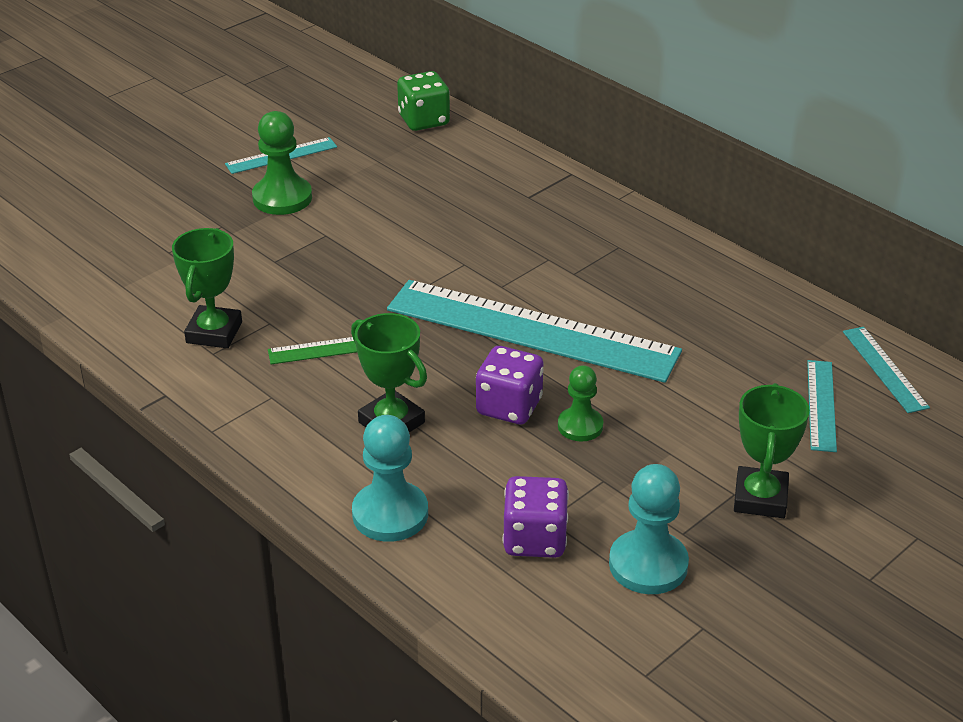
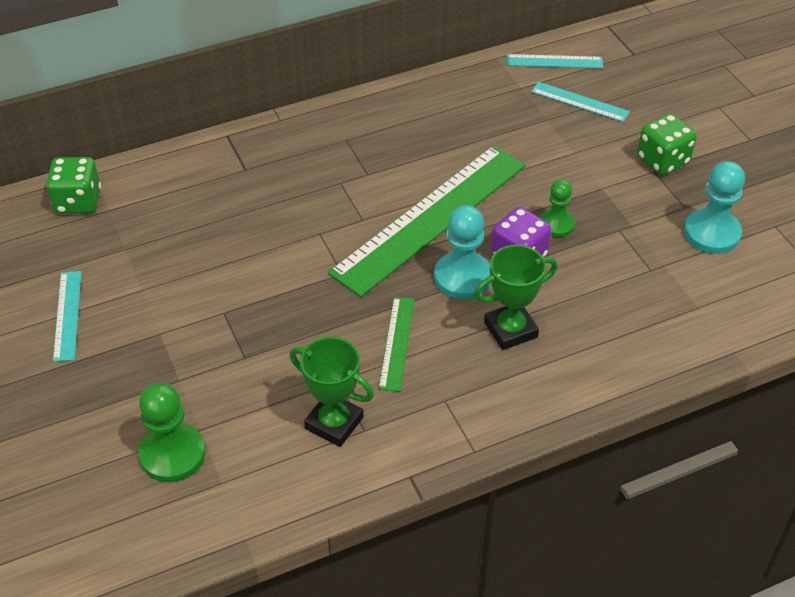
camera: 70 degrees left, 10 degrees up
(282, 198) = (143, 330): green pawn -> green pawn (172, 454)
(390, 514) = (619, 356): turquoise pawn -> turquoise pawn (462, 277)
(531, 331) = (431, 218): turquoise ruler -> green ruler
(535, 539) = (670, 282): purple dice -> none
(760, 498) = (663, 160): green trophy -> green dice

